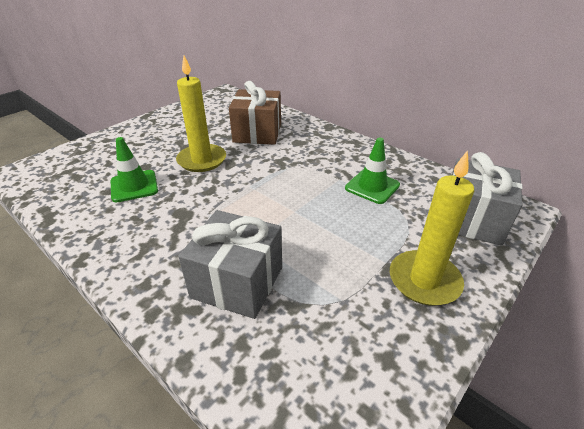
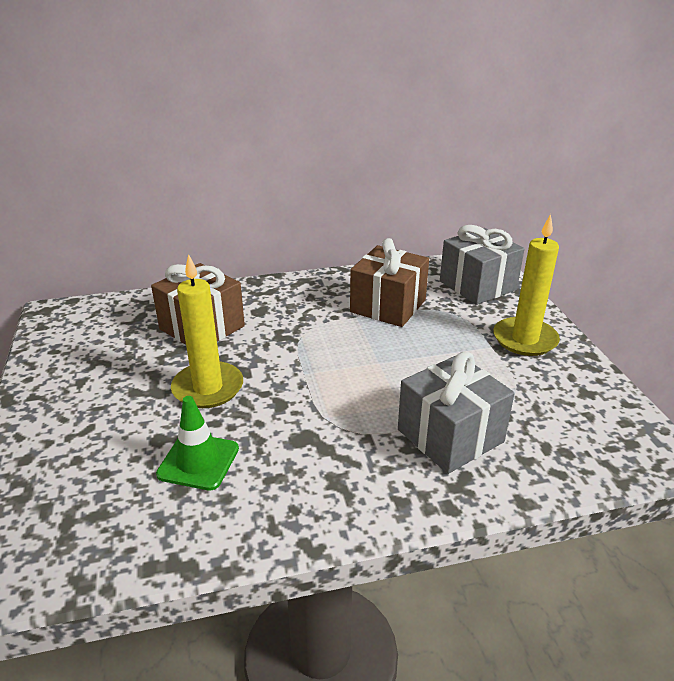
camera: 55 degrees left, 5 degrees down
(372, 186) = (388, 306): green traffic cone -> brown gift

